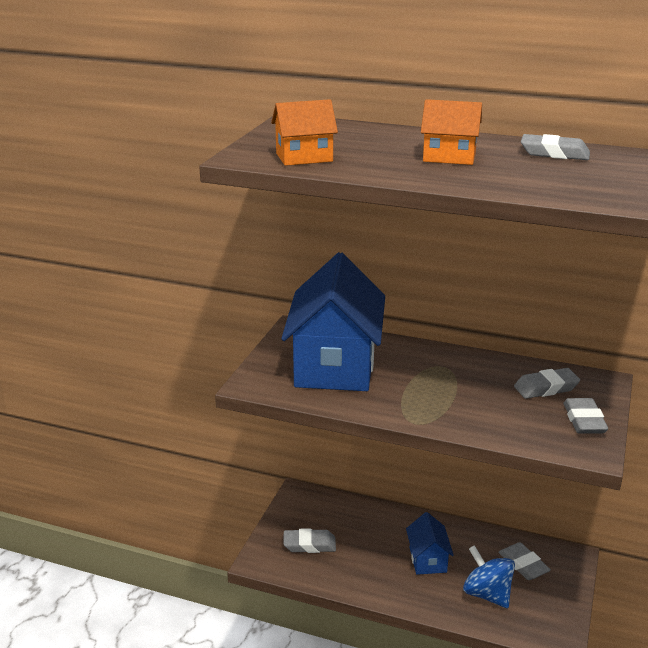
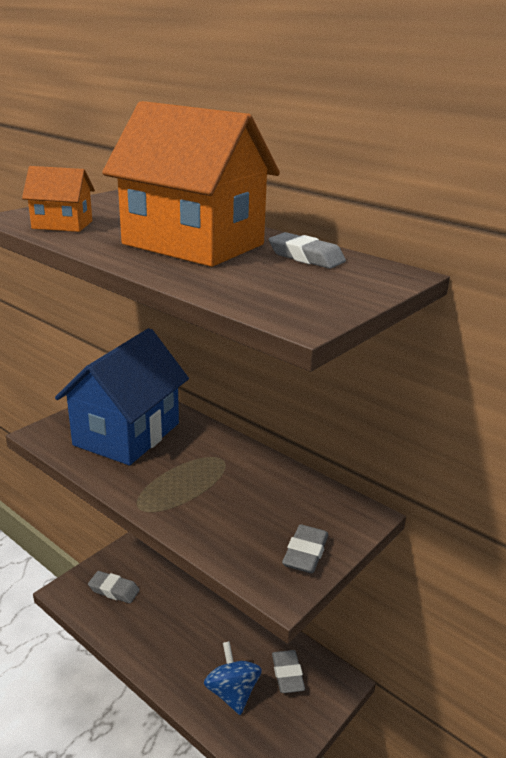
camera: 20 degrees right, 0 degrees up
(428, 560) = (203, 639): blue house -> none
(449, 157) = (193, 244): orange house -> orange house, size x2.14
(546, 388) = (299, 507): grey eraser -> none

